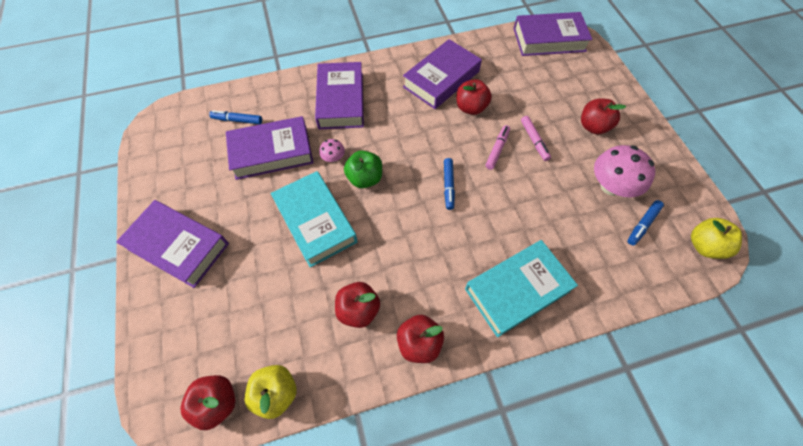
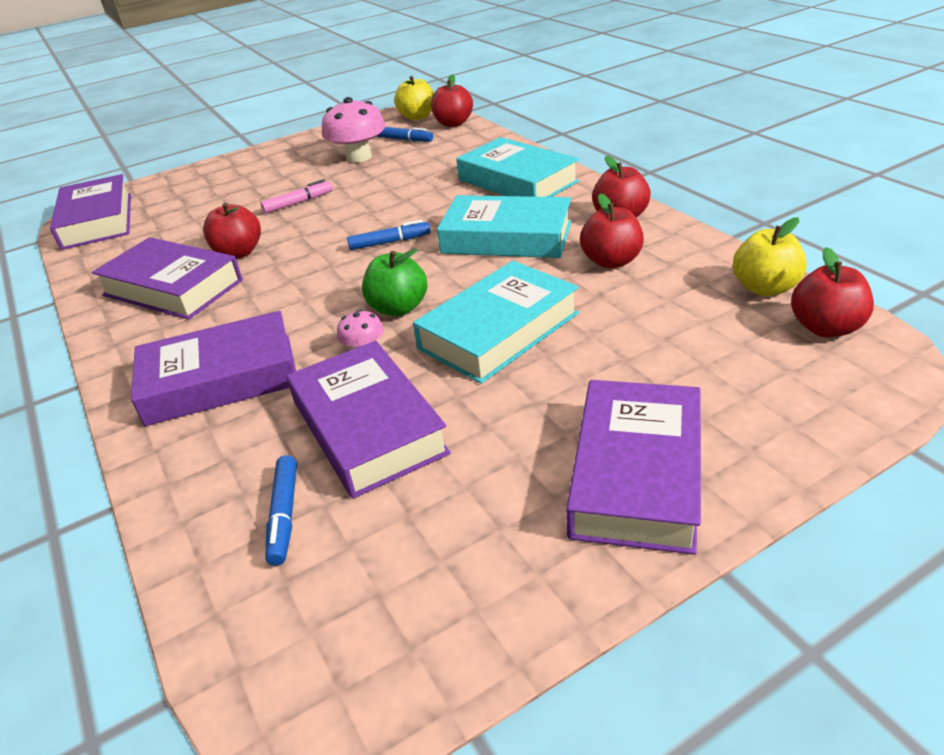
camera: 100 degrees left, 25 degrees down
(422, 255) = (506, 237): none -> turquoise book
(497, 150) = (318, 222): pink marker -> none
(593, 126) = (270, 175): red apple -> red apple (453, 123)

